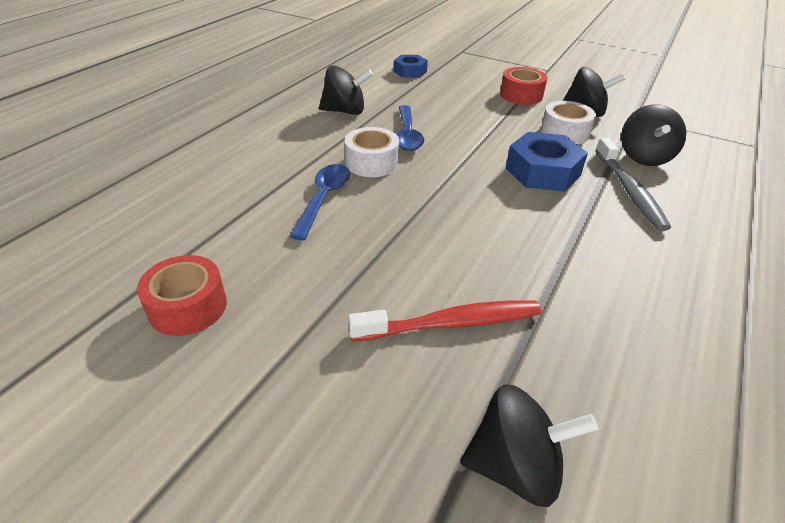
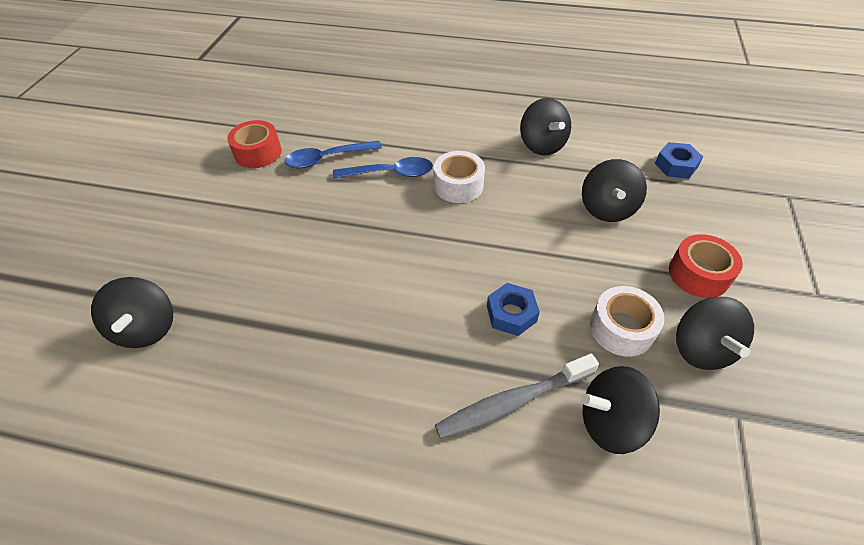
camera: 75 degrees right, 10 degrees up
(407, 135) = (523, 196): blue spoon -> blue spoon (327, 159)
(442, 106) = (607, 209): none -> black spinning top
(451, 323) = (264, 277): red toothbrush -> none
(542, 171) = (511, 314): blue nut -> blue nut, size x0.62

